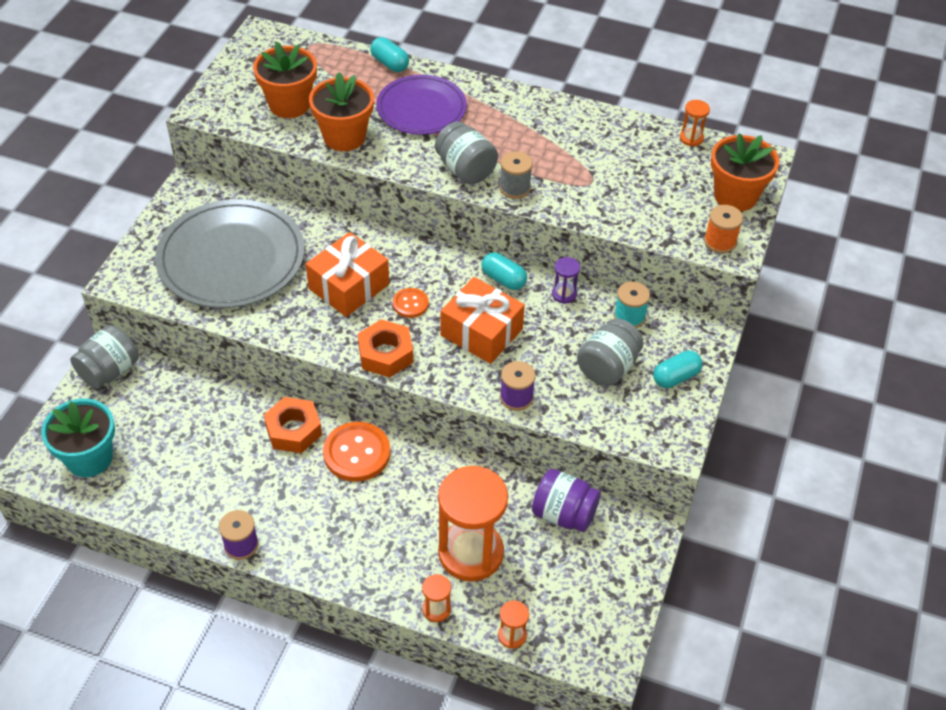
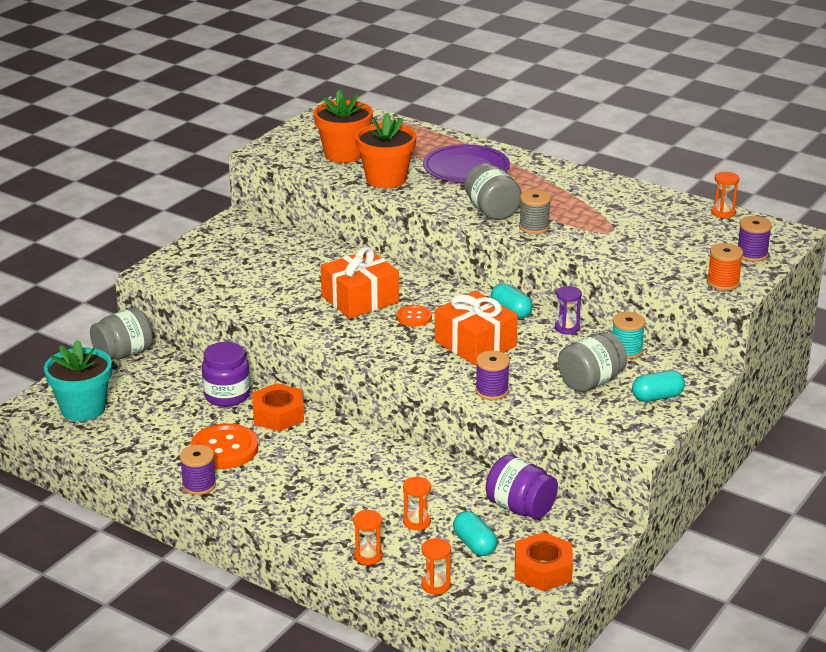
camera: 15 degrees right, 20 degrees down
(231, 258) = (258, 269): grey plate -> none
(234, 412) = (227, 395): none -> purple jar
(357, 453) = (332, 438): orange button -> orange button (224, 449)
(385, 354) = (377, 347): orange nut -> orange nut (543, 570)
(390, 63) = (448, 137): turquoise capsule -> turquoise capsule (474, 544)
(470, 553) = (417, 522): orange hourglass -> orange hourglass, size x0.42
(735, 196) = (752, 254): orange flower pot -> purple spool

